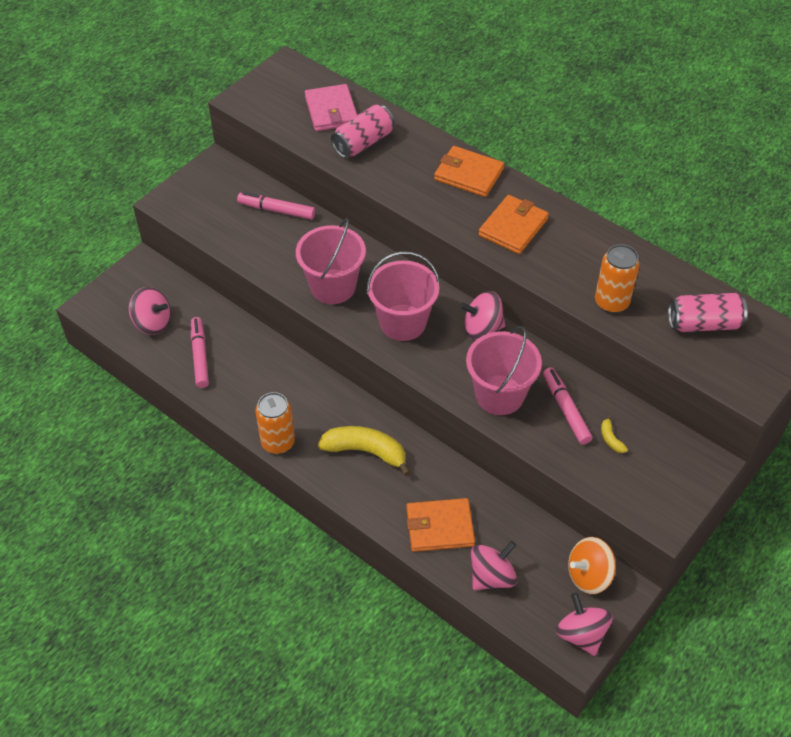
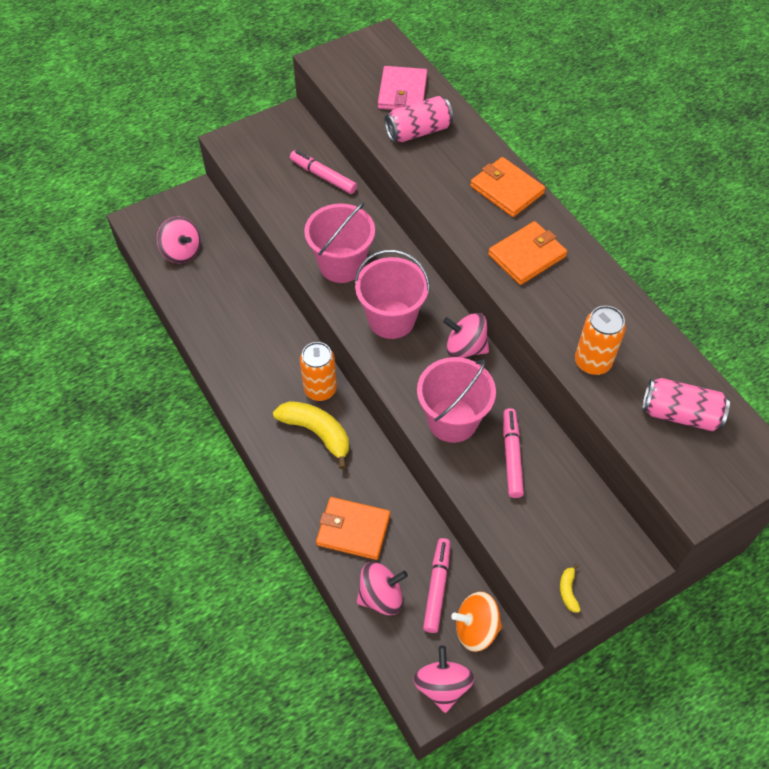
camera: 20 degrees right, 5 degrees up
(200, 356) = (209, 295): pink marker -> pink marker (437, 587)
(278, 442) = (241, 398): orange can -> orange can (320, 389)
(611, 439) = (544, 501): yellow banana -> yellow banana (568, 591)

